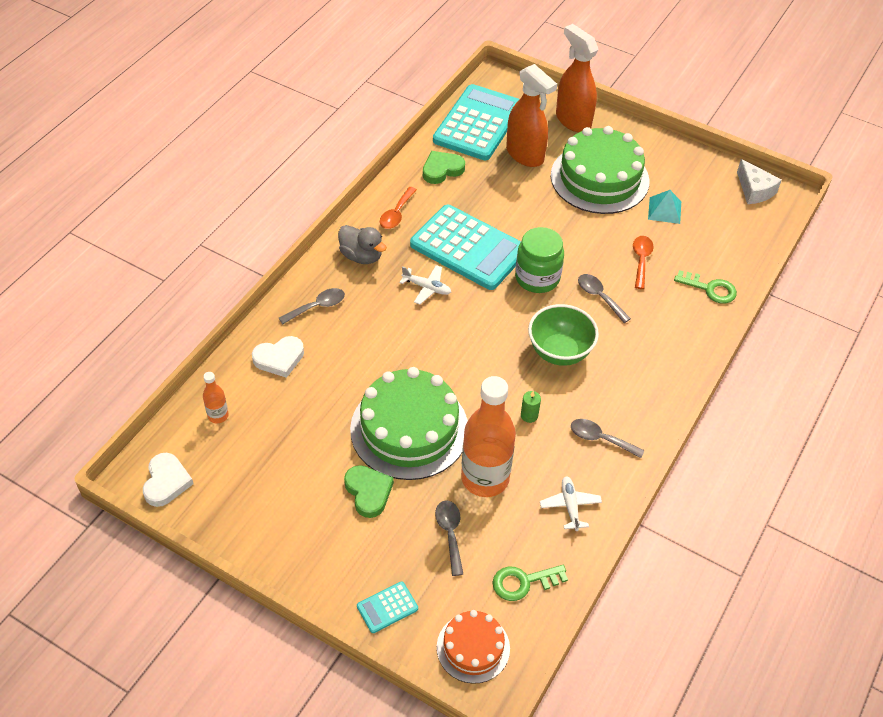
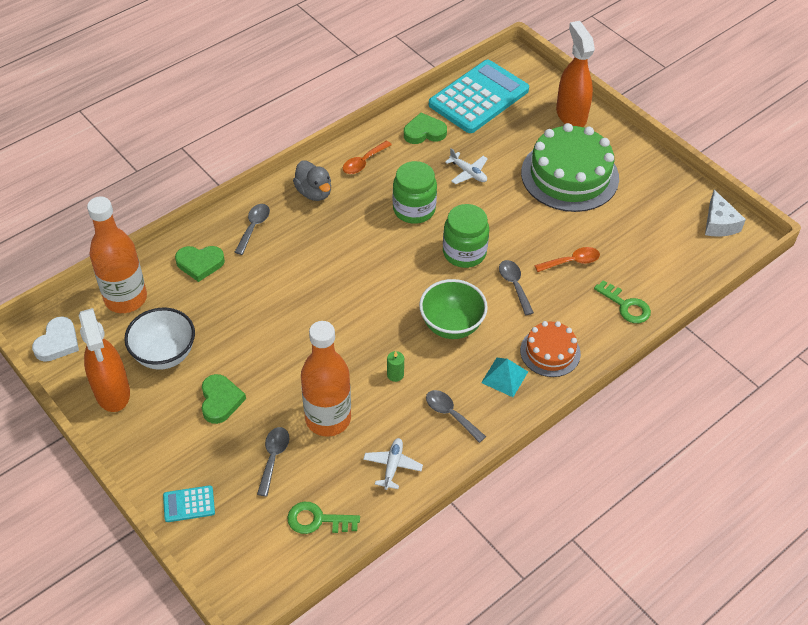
camera: 20 degrees right, 0 degrees up
(218, 416) = (126, 298): orange bottle -> orange bottle, size x2.25
(279, 358) = (200, 264): white heart -> green heart
(287, 462) = (164, 355): none -> white bowl
(317, 307) = (254, 227): grey spoon -> grey spoon turned 60 degrees counterclockwise
(409, 429) = (282, 356): green cake -> none
(427, 288) = (358, 235): white plane -> white plane (468, 173)
(468, 248) = (414, 209): turquoise calculator -> green jar
(473, 647) = (245, 562): orange cake -> orange cake (550, 352)
(525, 155) = (509, 137): orange spray bottle -> orange spray bottle (112, 392)
(641, 260) = (571, 262): orange spoon -> orange spoon turned 45 degrees clockwise
(664, 210) = (618, 220): turquoise pyramid -> turquoise pyramid (504, 377)

